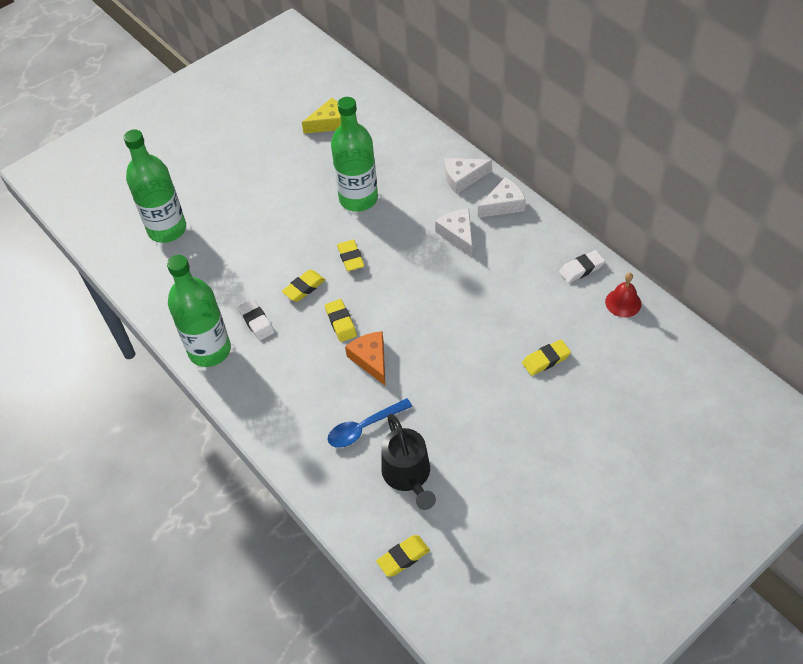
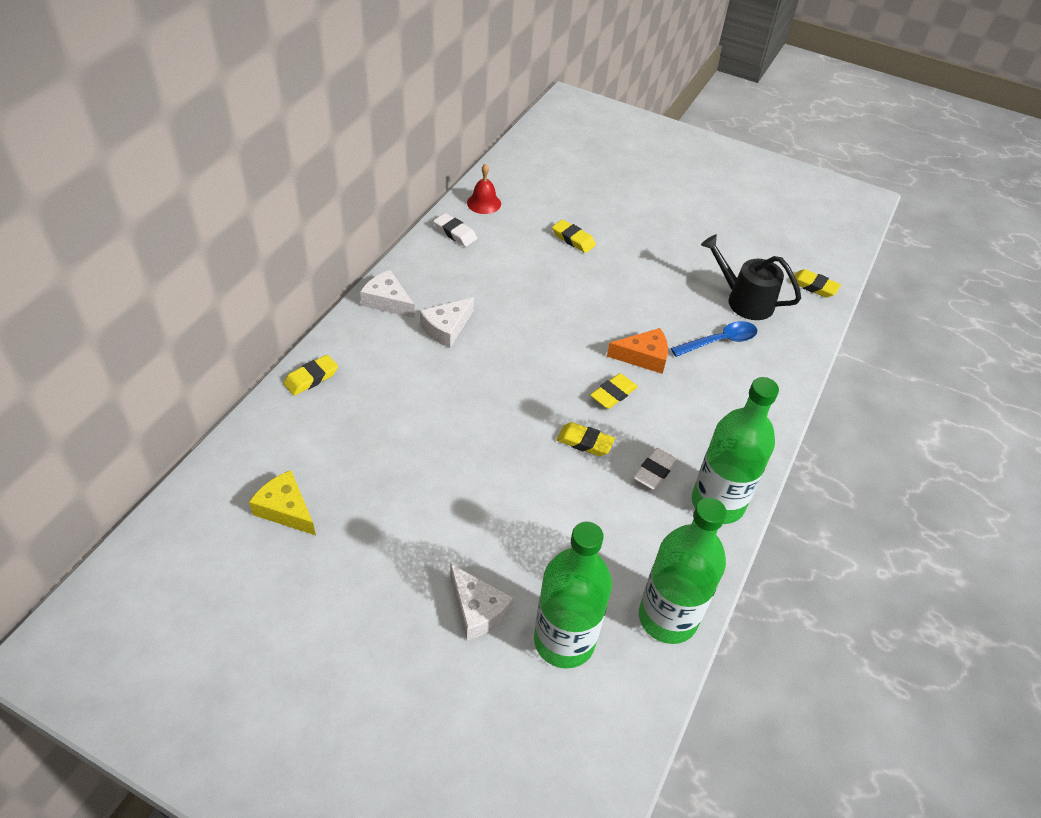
camera: 120 degrees left, 5 degrees down
(350, 258) = (520, 412): yellow eraser -> yellow eraser (311, 378)
(358, 199) = (423, 432): green bottle -> green bottle (667, 617)
(364, 427) = (719, 341): blue spoon -> blue spoon turned 60 degrees counterclockwise
(371, 359) = (643, 357): orange cheese -> orange cheese turned 135 degrees counterclockwise
(408, 476) = (744, 300): black watering can -> black watering can turned 105 degrees counterclockwise
(463, 178) = (356, 343): white cheese -> white cheese (477, 609)

